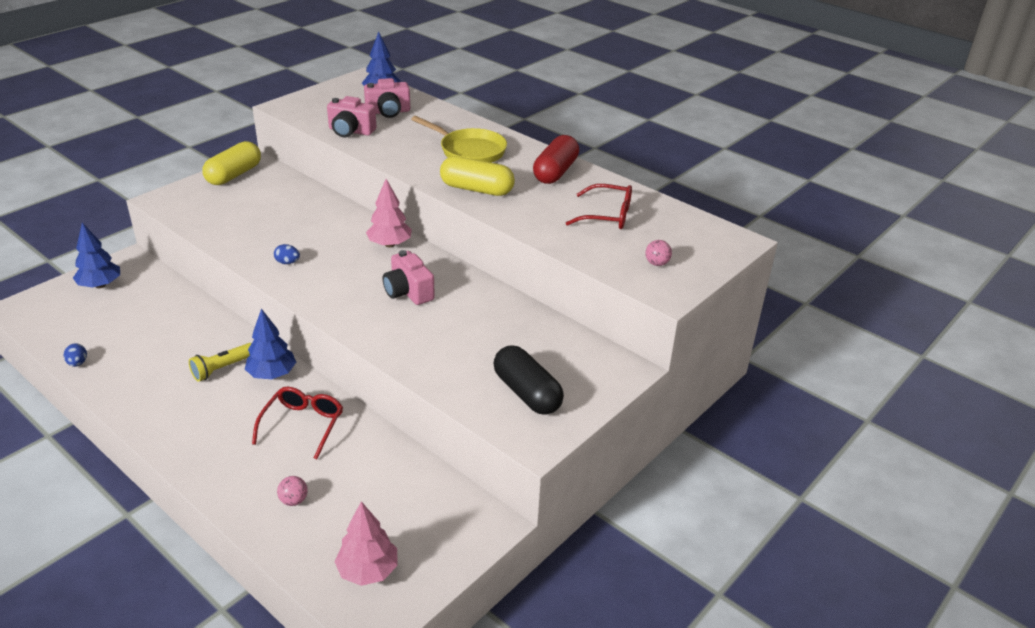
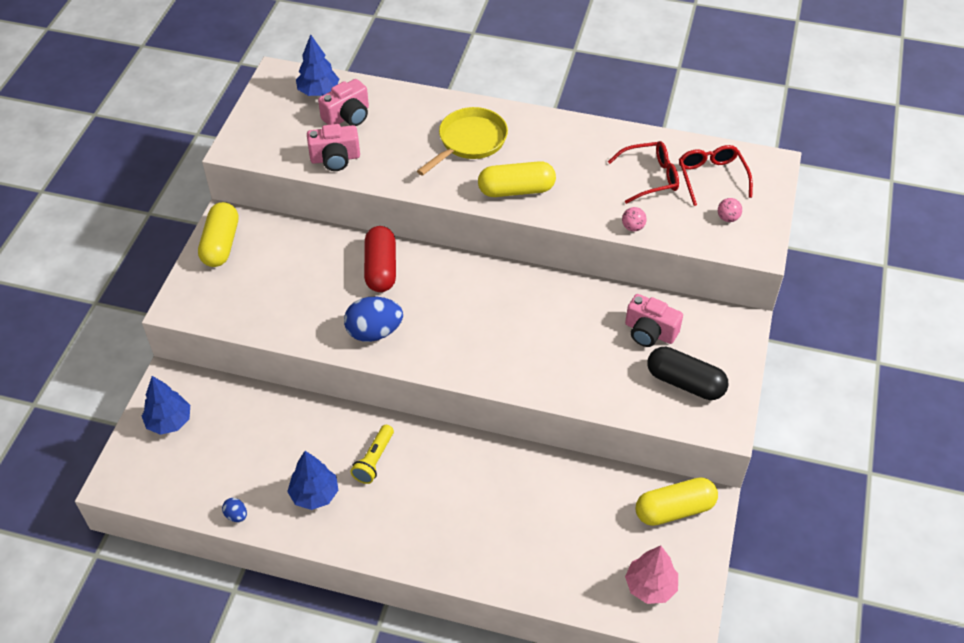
camera: 25 degrees left, 15 degrees up
(272, 374) = (423, 446): blue tree -> blue tree (315, 494)
(287, 262) = (374, 332): blue egg -> blue egg, size x2.15
(294, 500) = (545, 556): pink ball -> pink ball (633, 227)
(302, 425) = (493, 484): red glasses -> red glasses (712, 178)
(390, 244) = (448, 271): pink tree -> none
(408, 292) = (509, 319): pink camera -> pink camera (649, 332)
(452, 515) = (674, 509): none -> yellow capsule
(469, 151) = (469, 142): yellow pan -> yellow pan turned 60 degrees counterclockwise
(555, 172) = (567, 139): red capsule -> red capsule (381, 268)

